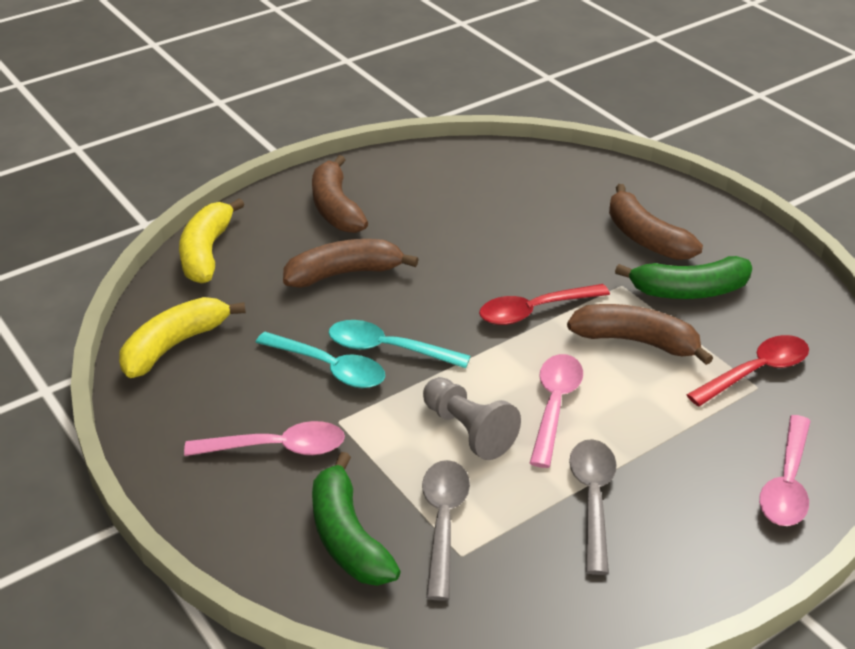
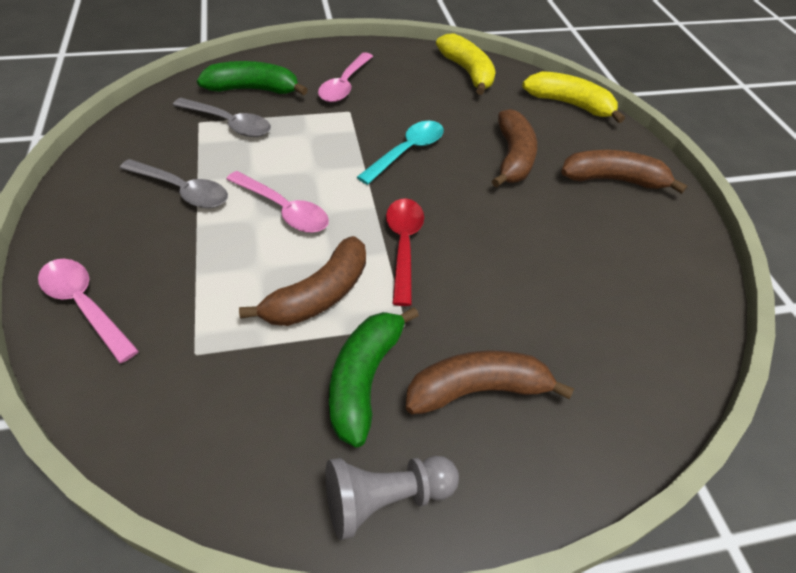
camera: 110 degrees right, 10 degrees up
(330, 368) = (404, 122): turquoise spoon -> none
(468, 430) = (295, 160): grey pawn -> grey pawn (385, 499)
(756, 371) = (214, 365): red spoon -> none

